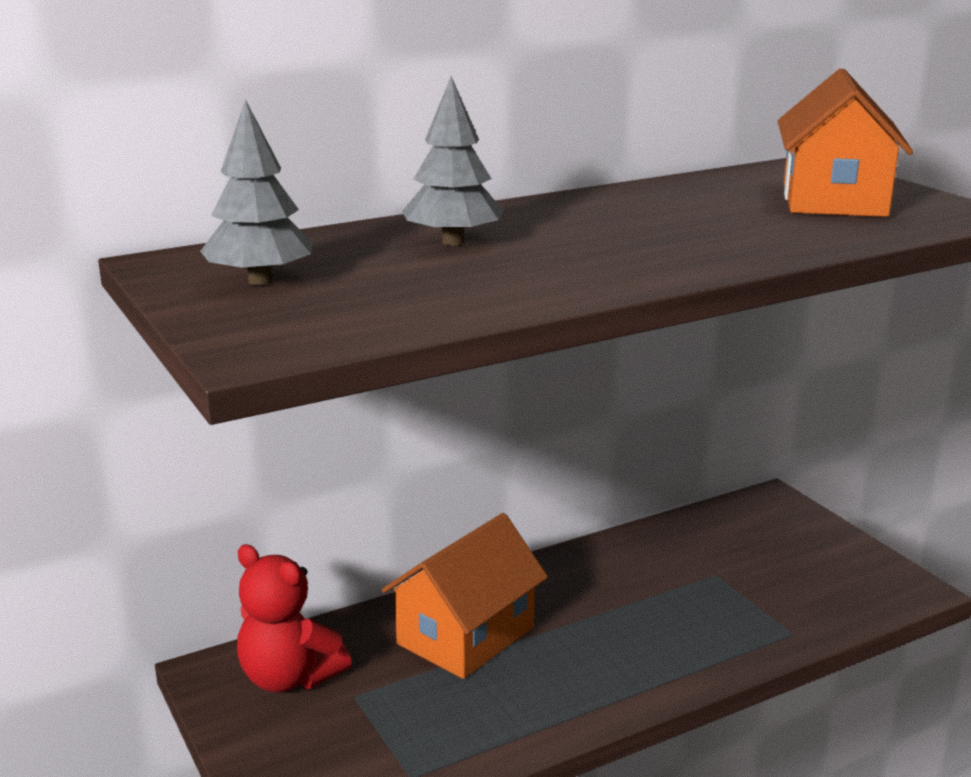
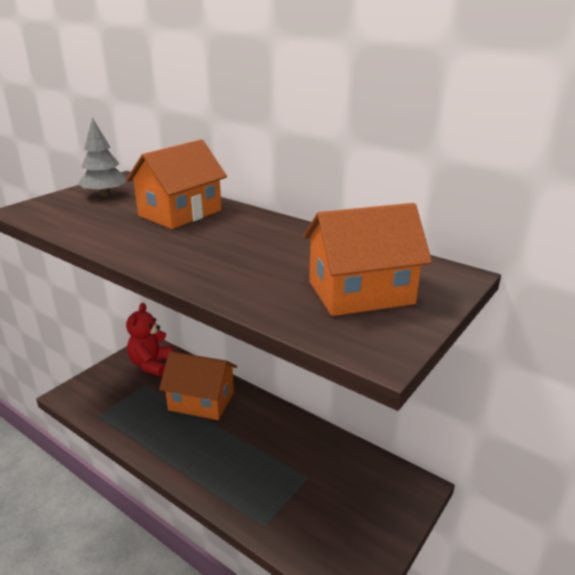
camera: 65 degrees right, 5 degrees up
(453, 242) = (180, 213): grey tree -> orange house

